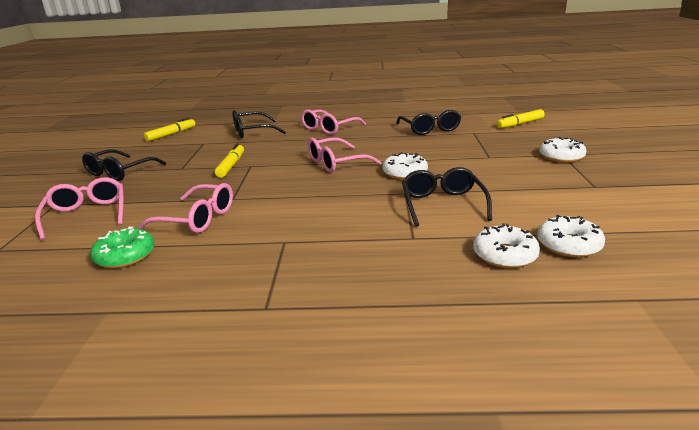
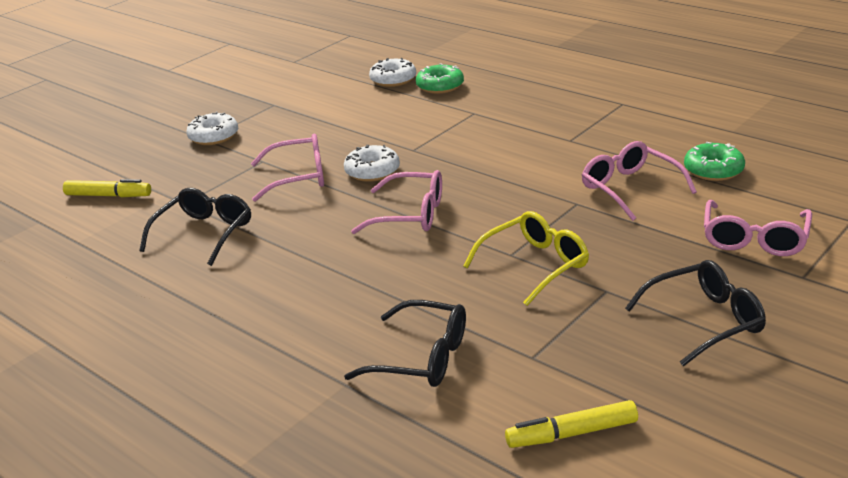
camera: 140 degrees left, 5 degrees up
(231, 166) = (535, 265): yellow marker -> yellow glasses
(329, 128) = (305, 303): pink glasses -> pink glasses (299, 177)
(442, 204) = (407, 129): black glasses -> none
(504, 255) = (440, 86): white donut -> green donut

